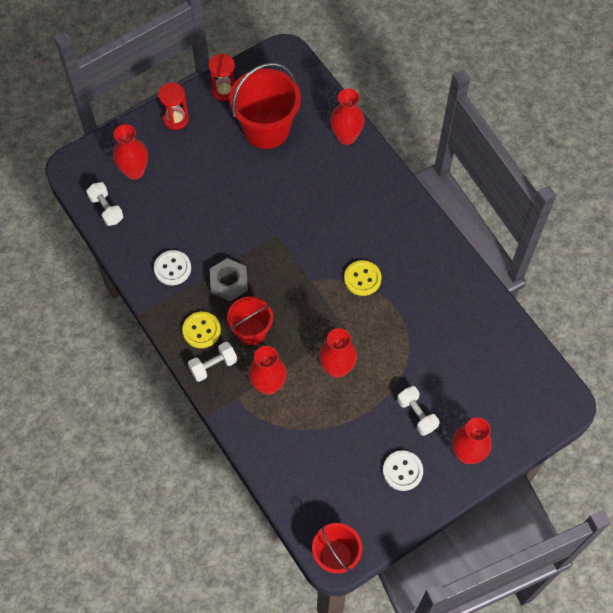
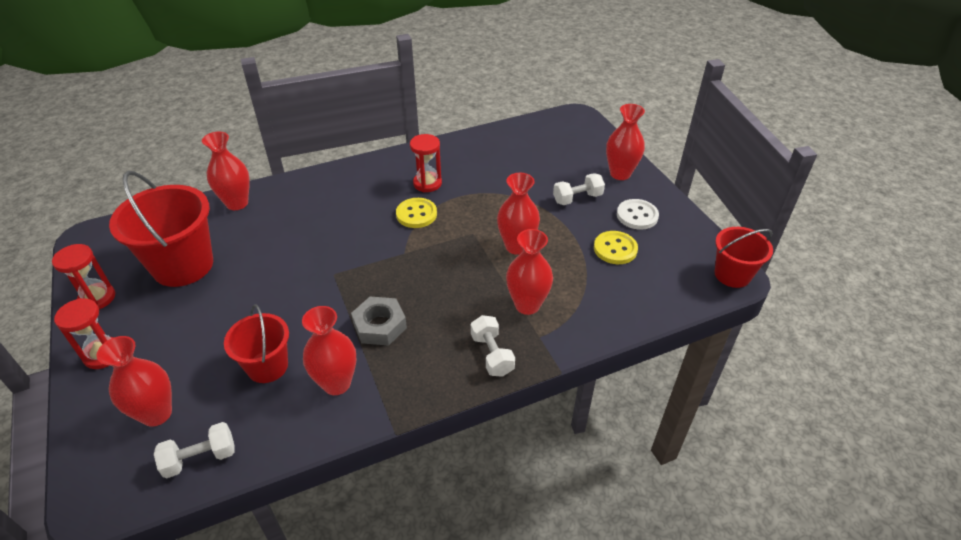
camera: 80 degrees left, 20 degrees down
(172, 268) = (336, 383): white button -> red vase
(201, 330) = (439, 361): yellow button -> yellow button (615, 249)
(251, 331) = (454, 312): red bucket -> red bucket (267, 366)
(408, 278) = (427, 183): none -> red hourglass

